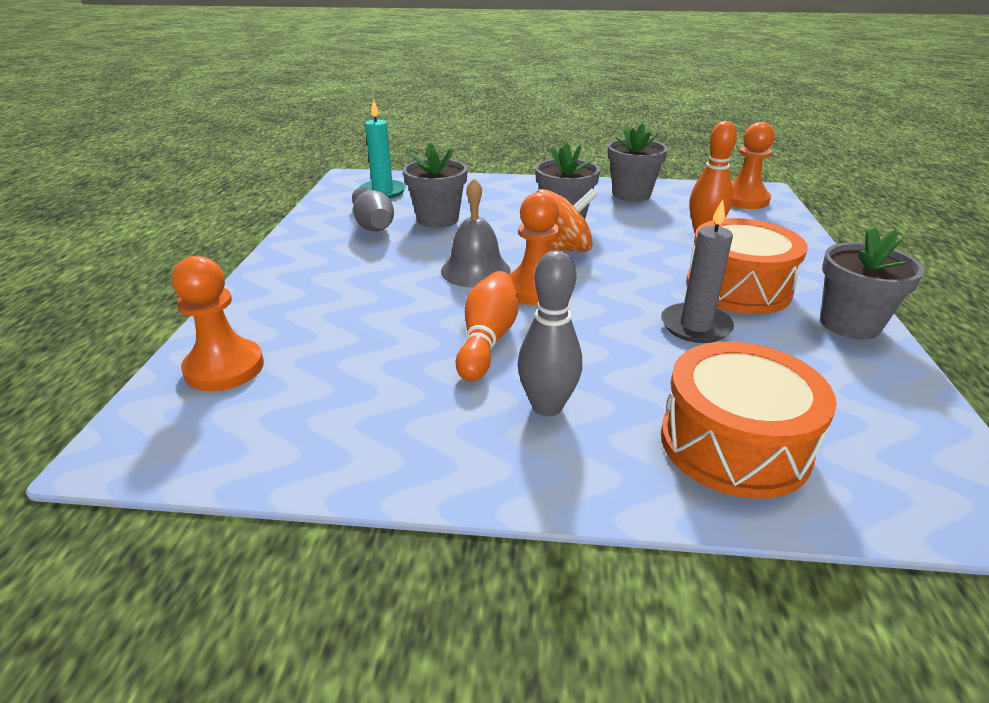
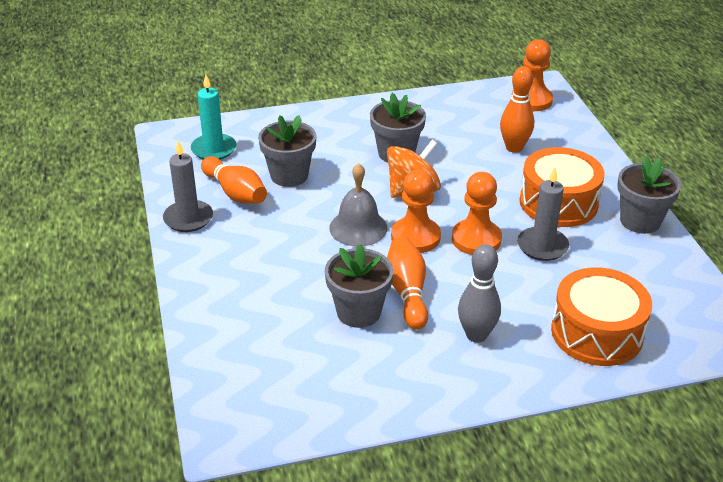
camera: 20 degrees left, 5 degrees up
(224, 368) = (236, 361): orange pawn -> orange pawn (476, 239)
(308, 235) = (188, 218): none -> grey candle
(372, 224) = (235, 193): grey bowling pin -> orange bowling pin
(631, 194) = (437, 110): grey flower pot -> grey flower pot (358, 312)

